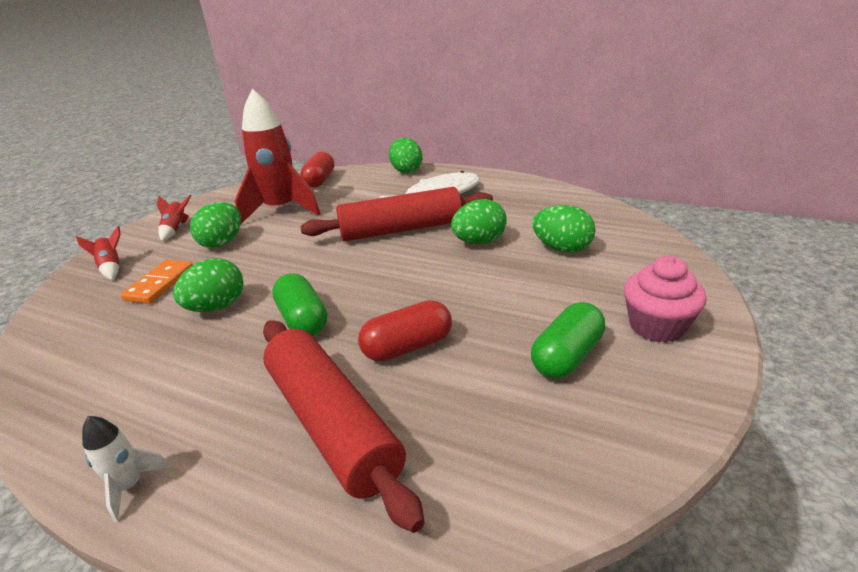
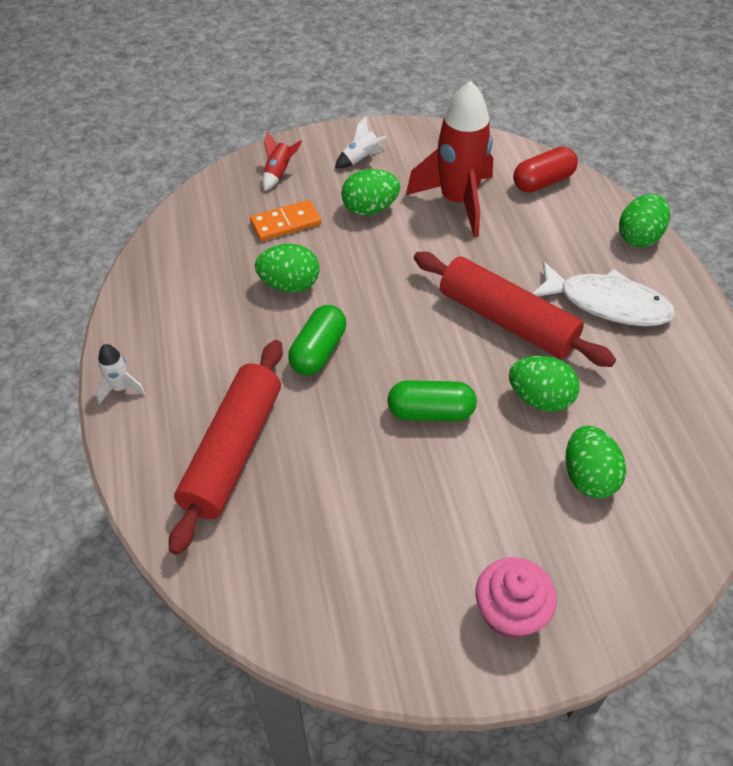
camera: 50 degrees right, 20 degrees up
(176, 229) = (360, 159): red rocket -> white rocket
(408, 347) = (340, 443): red capsule -> none
(567, 356) = (412, 560): green capsule -> green capsule (430, 412)

